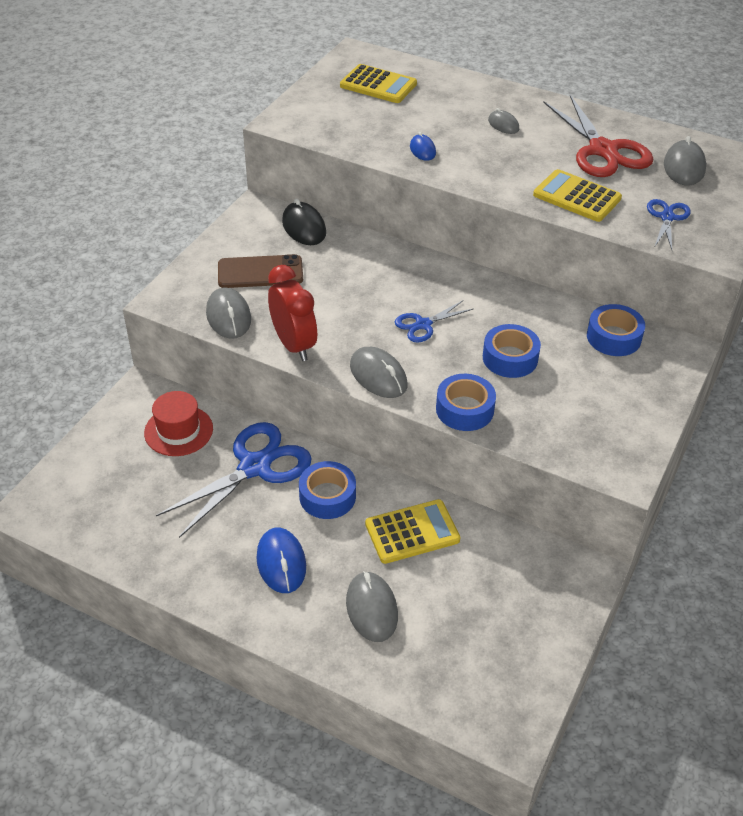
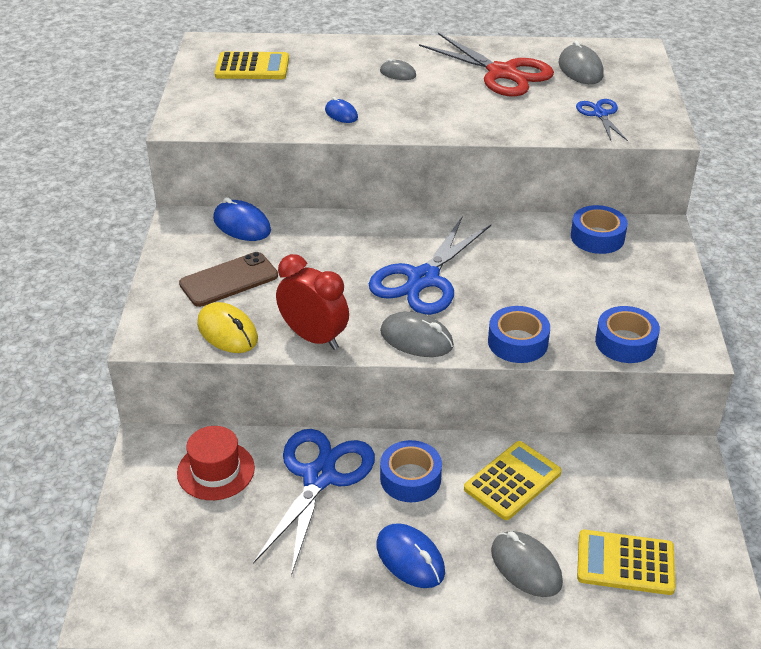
camera: 25 degrees left, 5 degrees down
(228, 316) = (227, 332): grey mouse -> yellow mouse
(304, 227) = (242, 225): black mouse -> blue mouse
(423, 325) = (423, 279): blue scissors -> blue scissors, size x1.92
(510, 358) = (523, 283): blue tape -> blue tape (625, 342)
(577, 197) = (511, 118): yellow calculator -> yellow calculator (625, 563)

